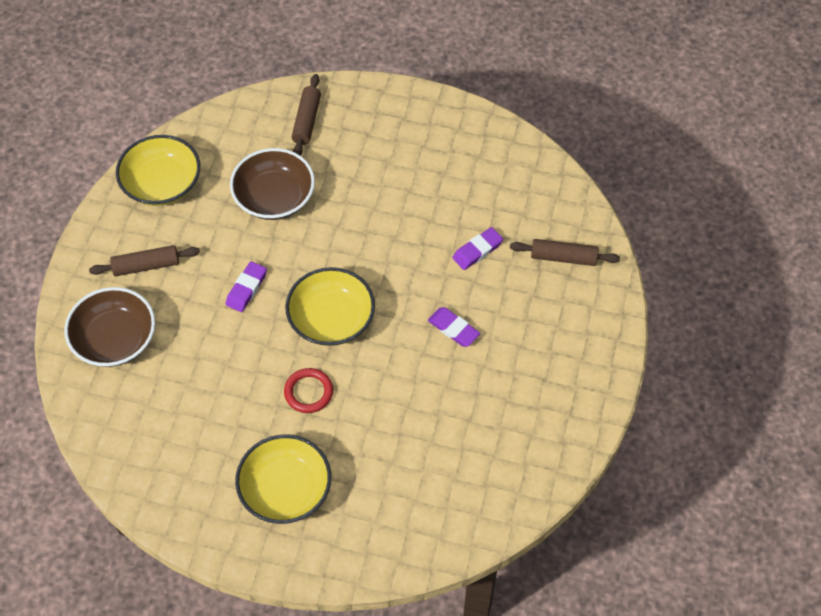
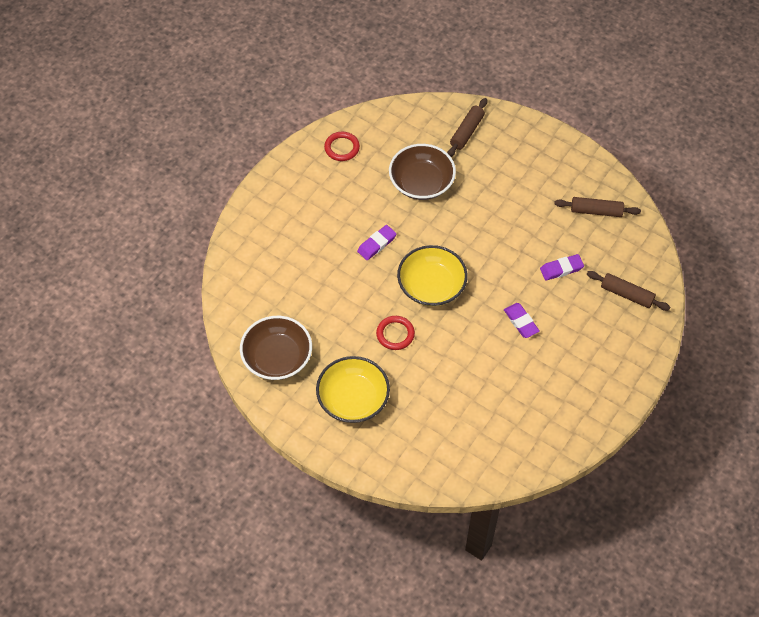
camera: 20 degrees right, 0 degrees up
(115, 339) = (268, 251): brown bowl -> brown bowl (277, 357)
(146, 266) = (309, 205): brown rolling pin -> brown rolling pin (596, 211)
(162, 184) = (342, 148): yellow bowl -> red ring

